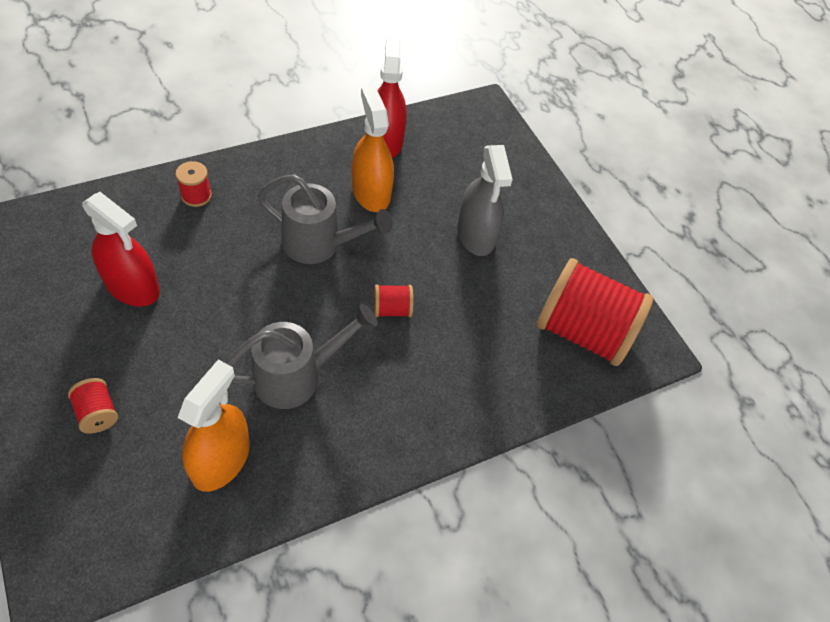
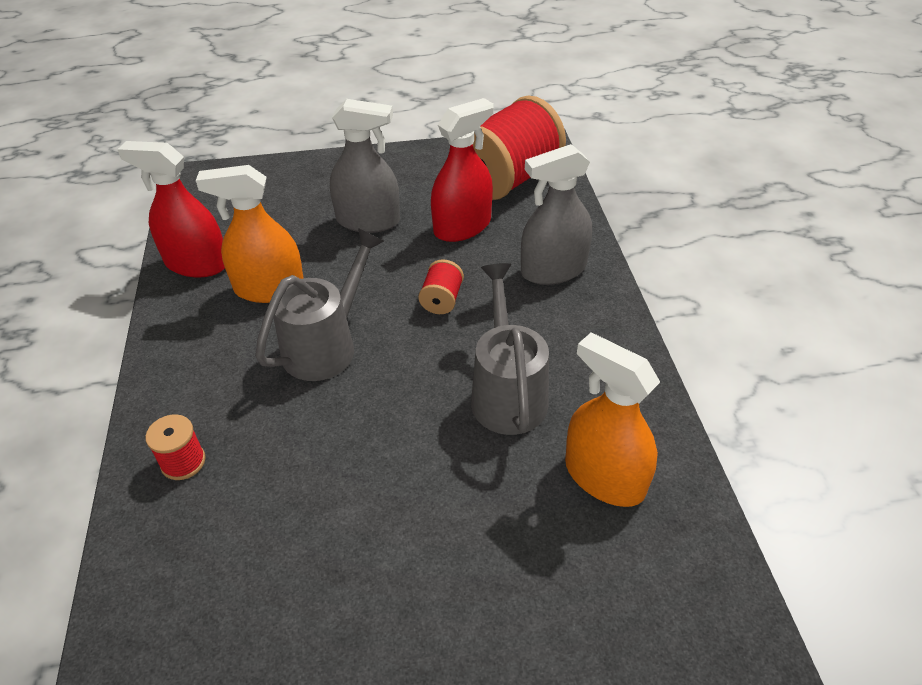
camera: 65 degrees left, 10 degrees down
(97, 413) = (515, 611): red spool -> none
(132, 286) = (314, 554): red spray bottle -> red spray bottle (462, 227)
(458, 390) = (553, 270): none -> grey spray bottle

